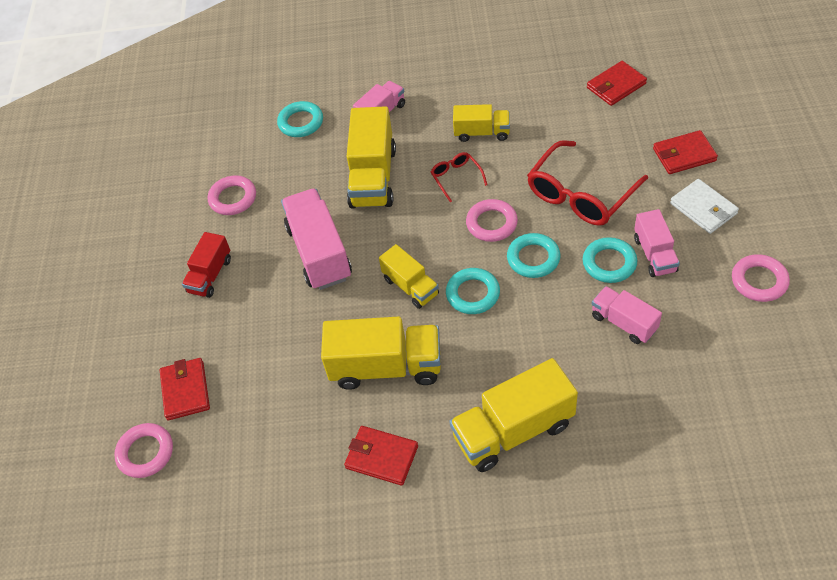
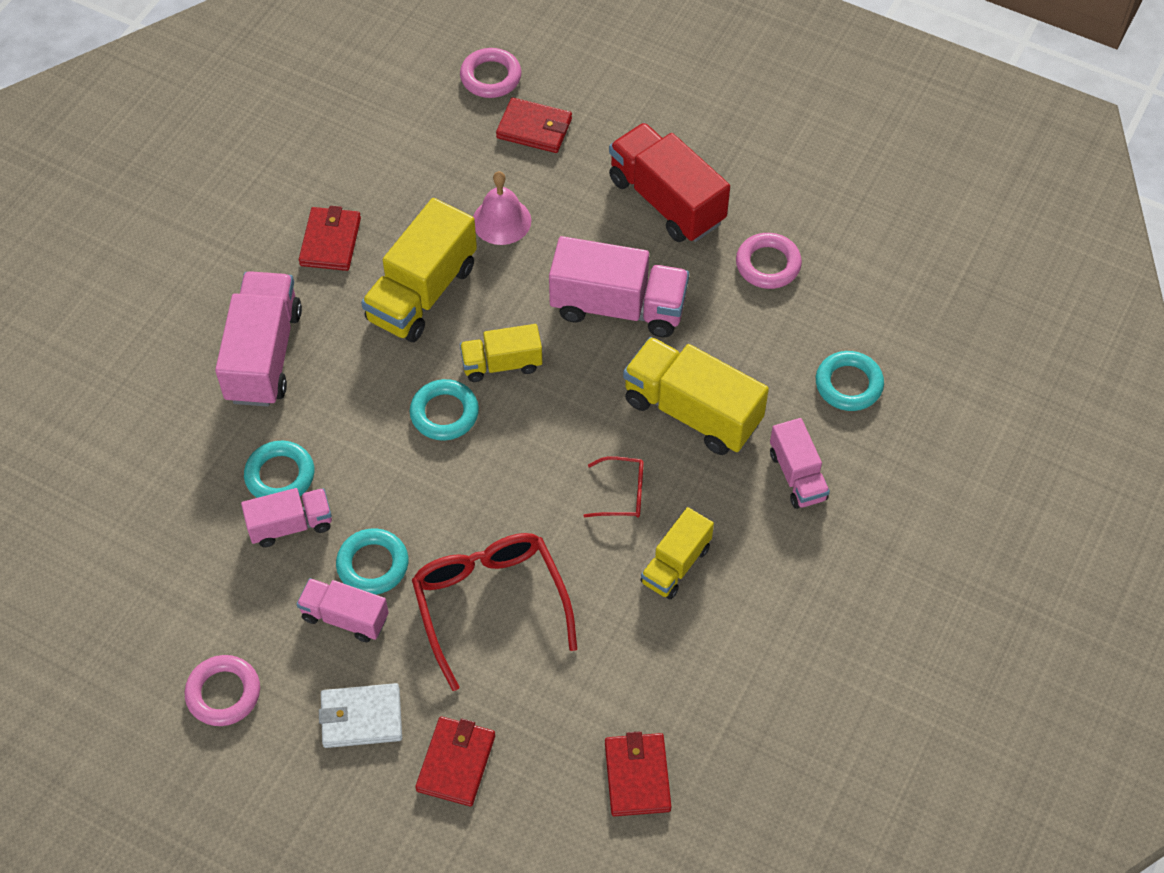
camera: 115 degrees right, 5 degrees up
(210, 275) = (666, 201): red truck -> red truck, size x1.71
(288, 358) = (501, 221): none -> pink bell
(382, 457) = (330, 242): red wallet -> red wallet turned 45 degrees counterclockwise
(491, 223) = (524, 487): pink ring -> none
(513, 430) = (264, 355): yellow truck -> pink truck
(533, 258) = (441, 497): turquoise ring -> turquoise ring (280, 475)

